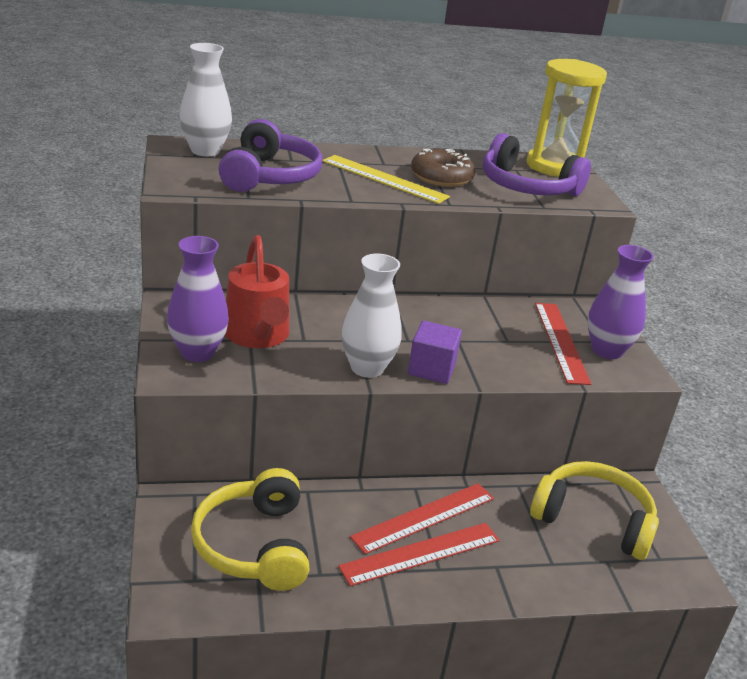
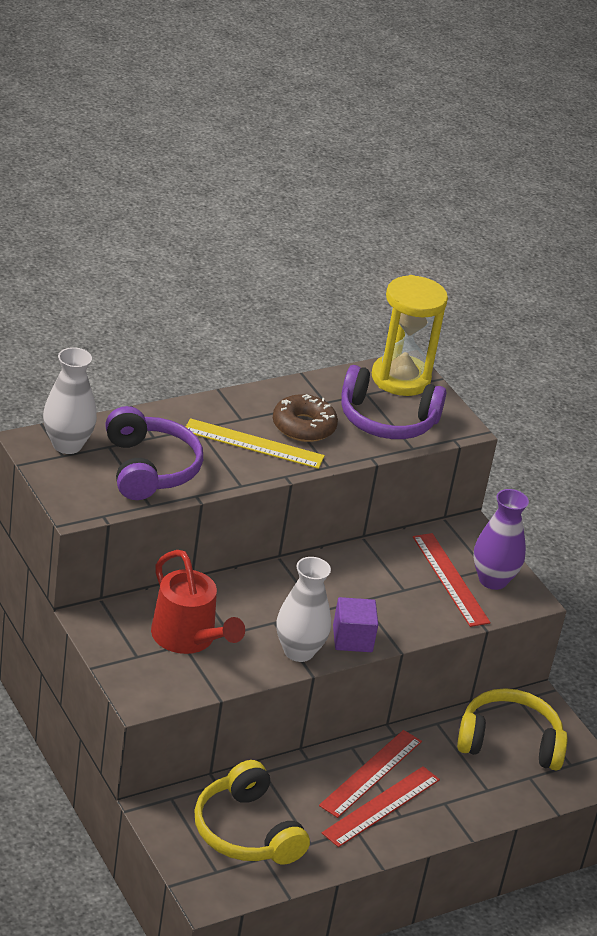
camera: 20 degrees left, 5 degrees up
(197, 352) = (148, 670): purple vase -> none

